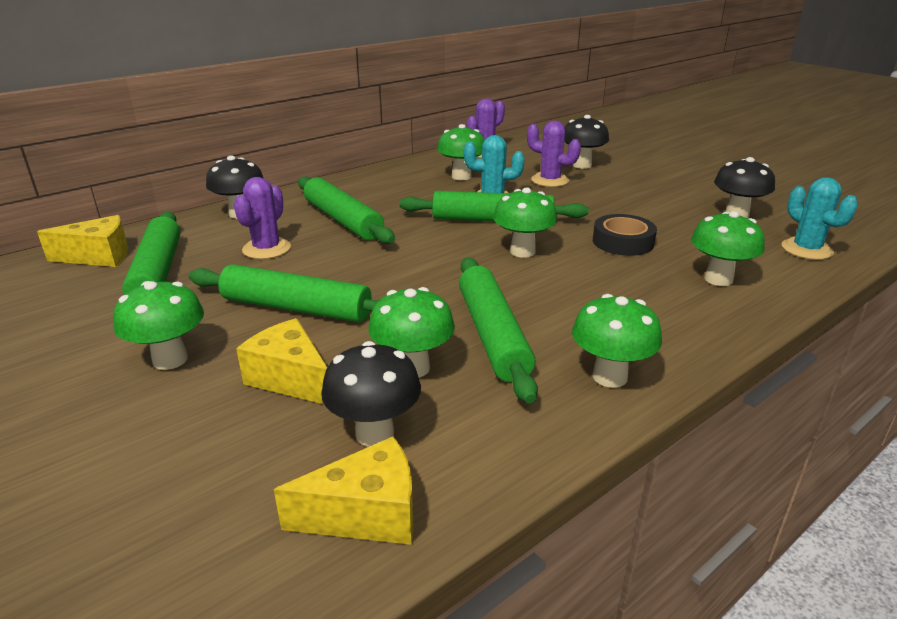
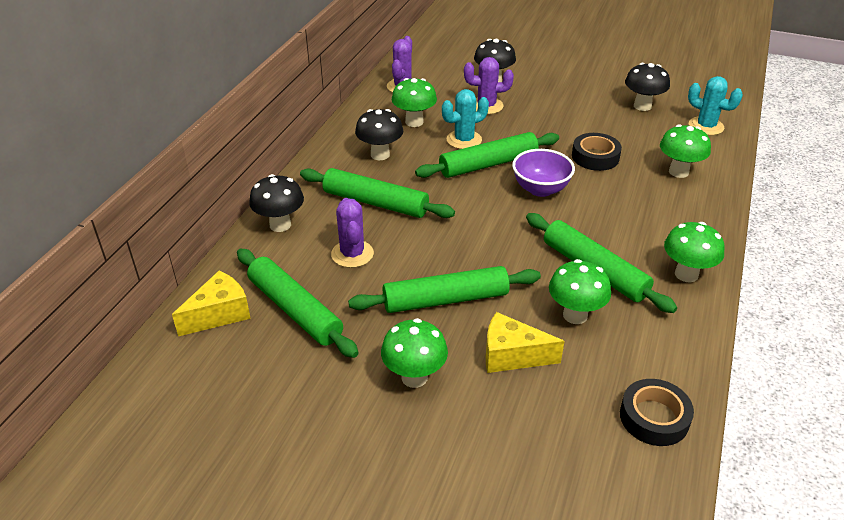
camera: 30 degrees left, 10 degrees up
(366, 514) = (654, 417): yellow cheese -> black tape
(374, 433) = (604, 369): black mushroom -> black mushroom (380, 155)
(522, 251) = (540, 189): green mushroom -> purple bowl

